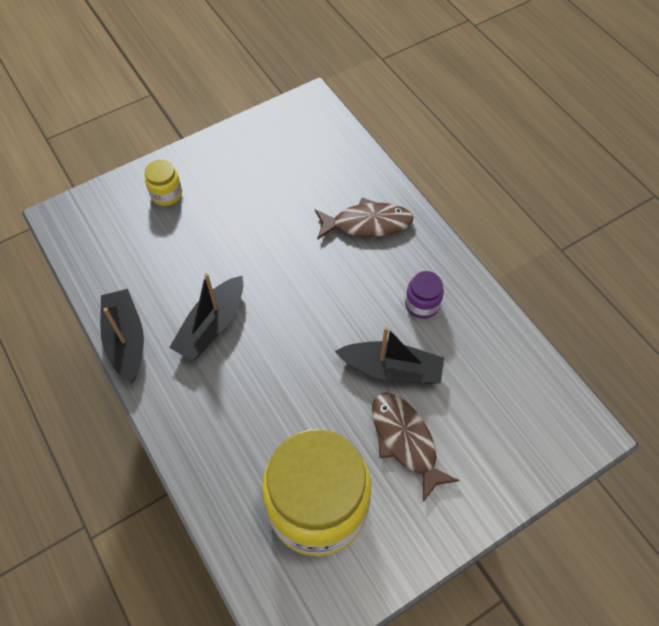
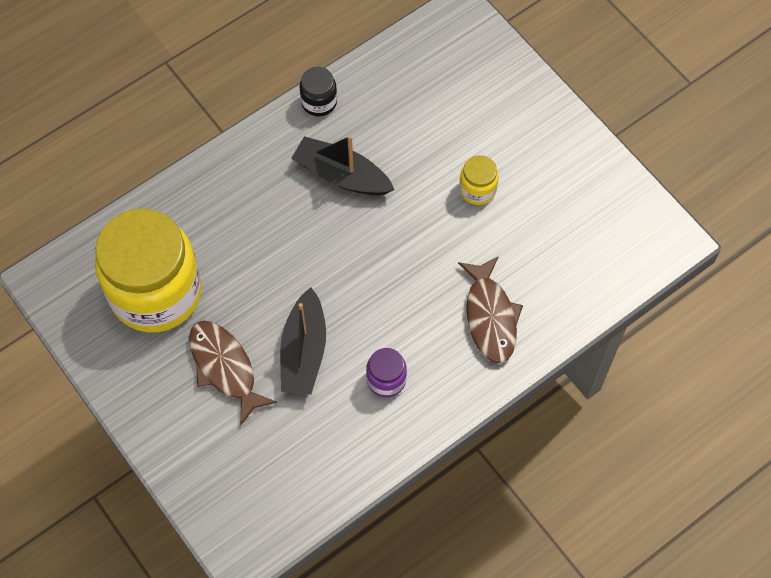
camera: 85 degrees right, 5 degrees up
(126, 340) = (319, 102): black boat -> black jar
(166, 194) = (504, 106): yellow jar -> yellow jar (477, 189)
(405, 441) = (225, 368): brown fish -> brown fish turned 90 degrees counterclockwise

